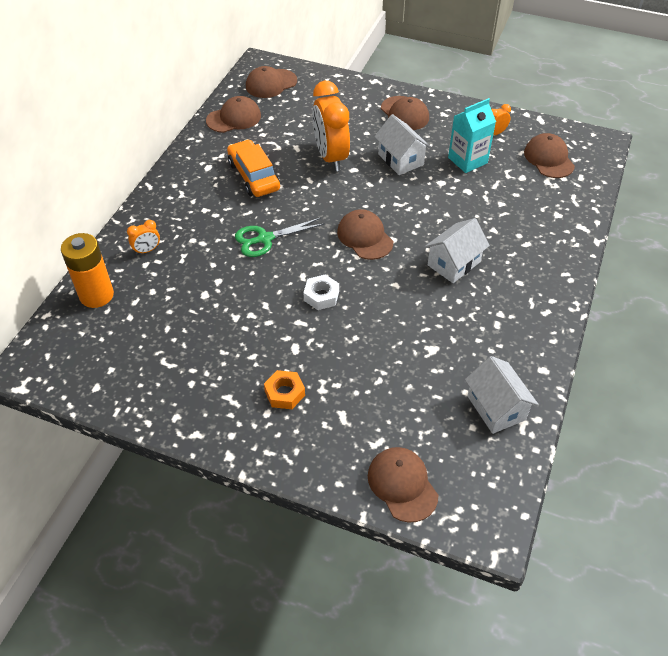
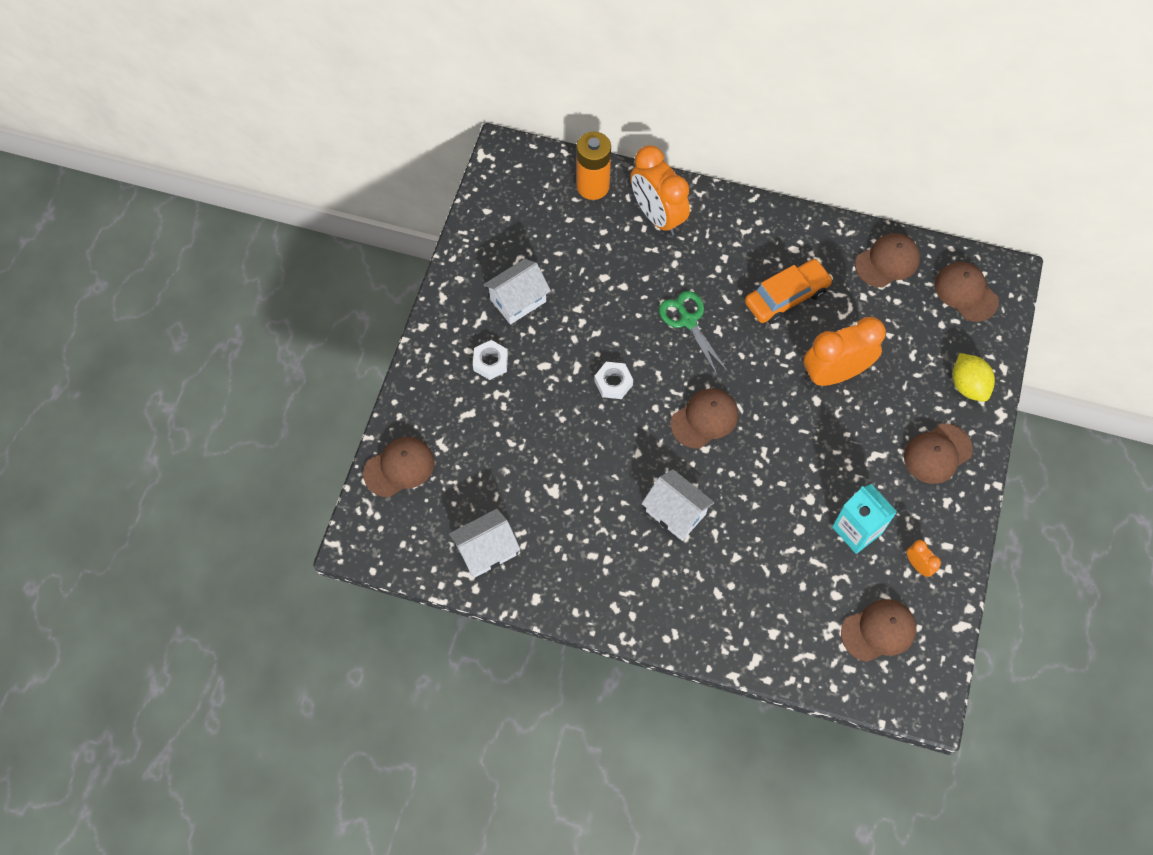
camera: 85 degrees right, 15 degrees up
(147, 250) = (657, 216): orange clock -> orange clock, size x2.29
(234, 118) = (887, 262): brown cap -> brown cap turned 90 degrees counterclockwise
(284, 393) = (490, 362): orange nut -> white nut
(349, 92) = (968, 385): none -> yellow lemon
(400, 159) = (844, 452): white house -> white house (518, 300)

